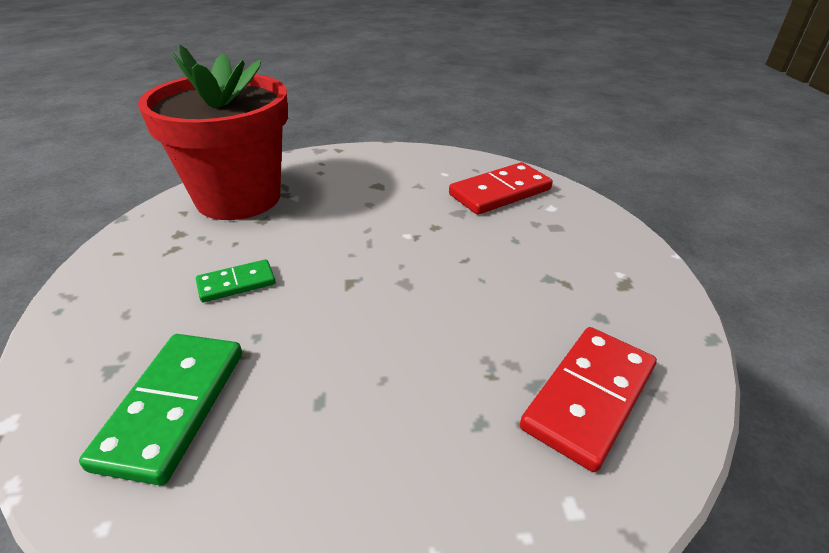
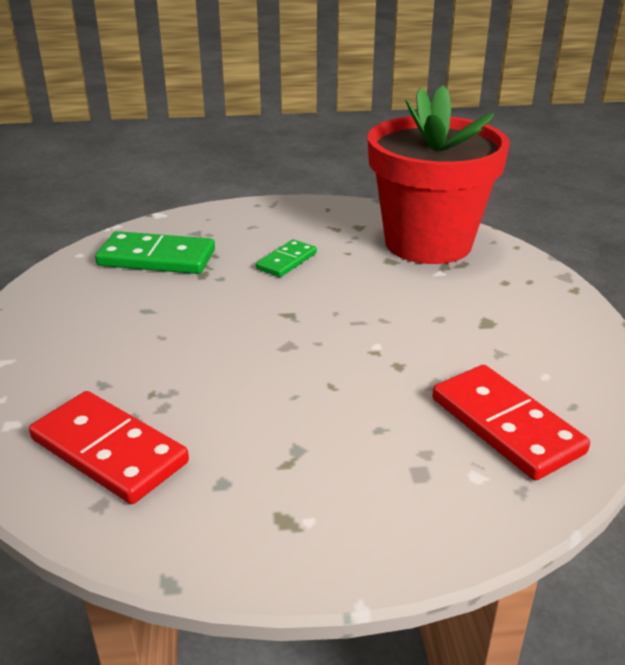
camera: 90 degrees right, 5 degrees down
(236, 283) = (286, 261): green domino -> green domino turned 60 degrees clockwise

